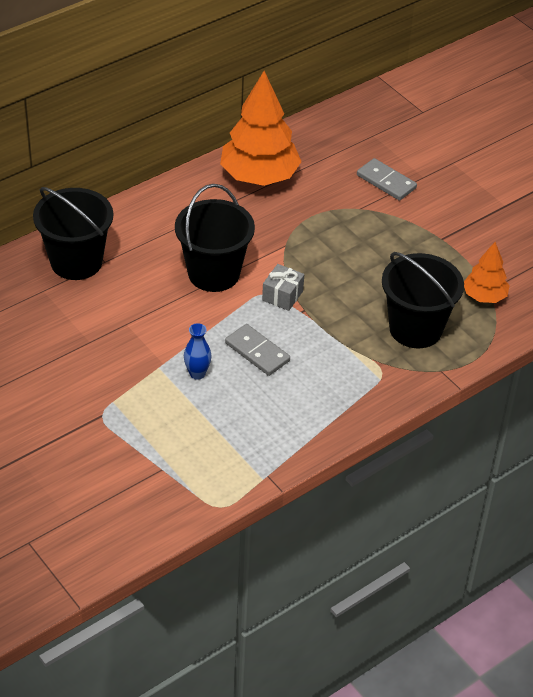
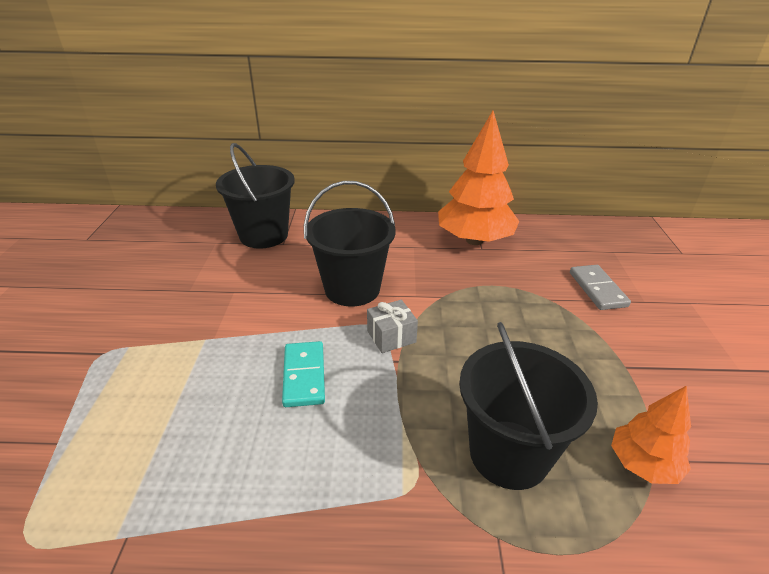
camera: 40 degrees right, 10 degrees down
(197, 373) = (226, 364): blue vase -> none
(257, 352) = (304, 376): grey domino -> turquoise domino

